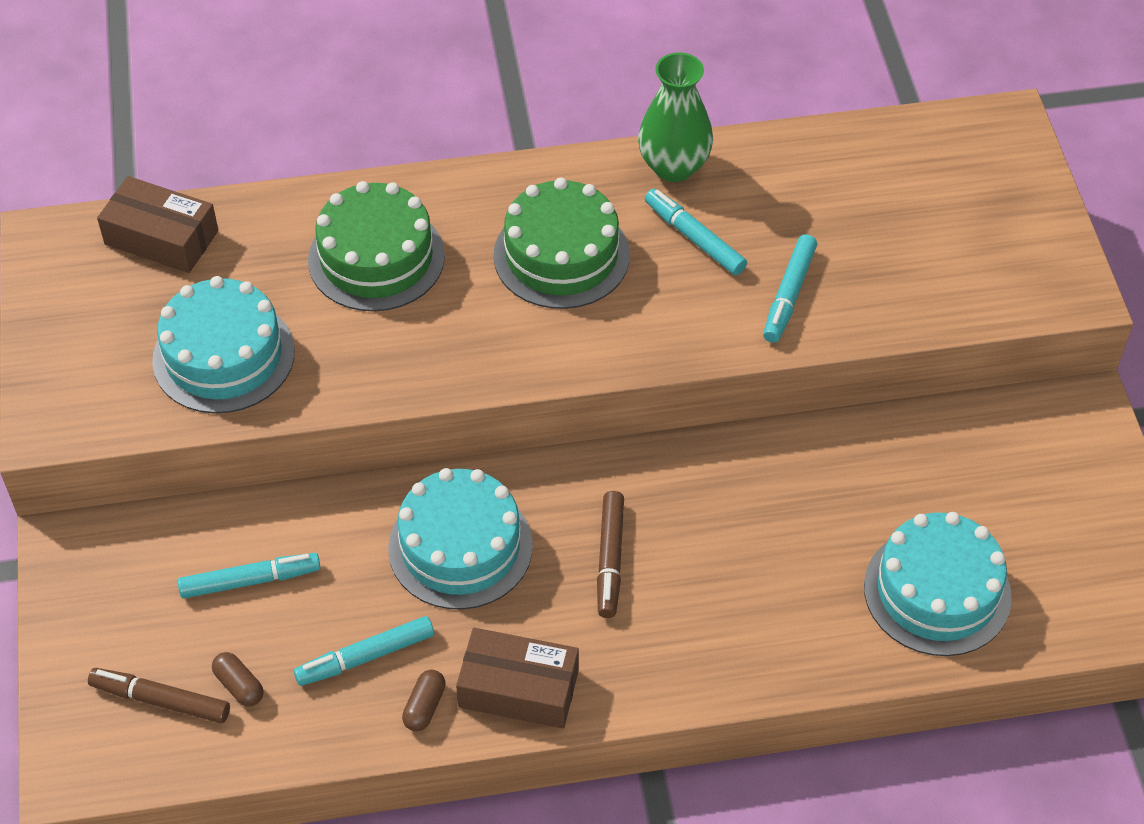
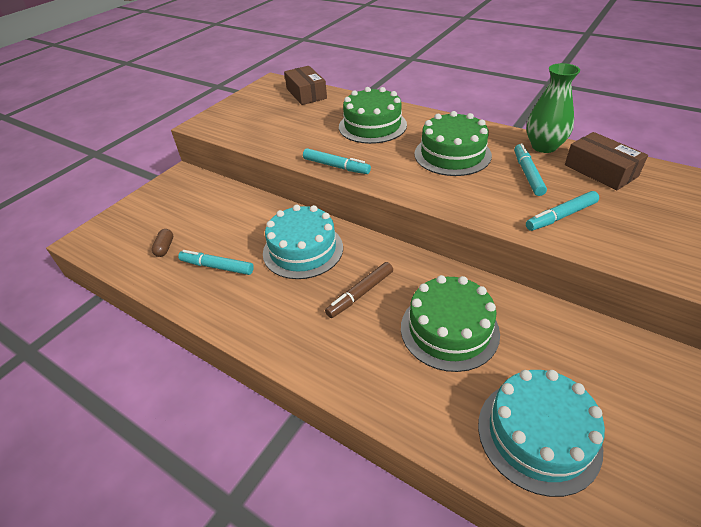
camera: 45 degrees right, 10 degrees down
(160, 700) = (137, 236): brown marker -> none
(224, 356) = (280, 130): turquoise cake -> none
(250, 581) = (216, 216): turquoise marker -> turquoise marker (336, 166)
(424, 707) = (212, 301): brown capsule -> none
(518, 688) = (256, 321): brown box -> brown box (600, 171)
(759, 534) = (449, 330): none -> green cake

